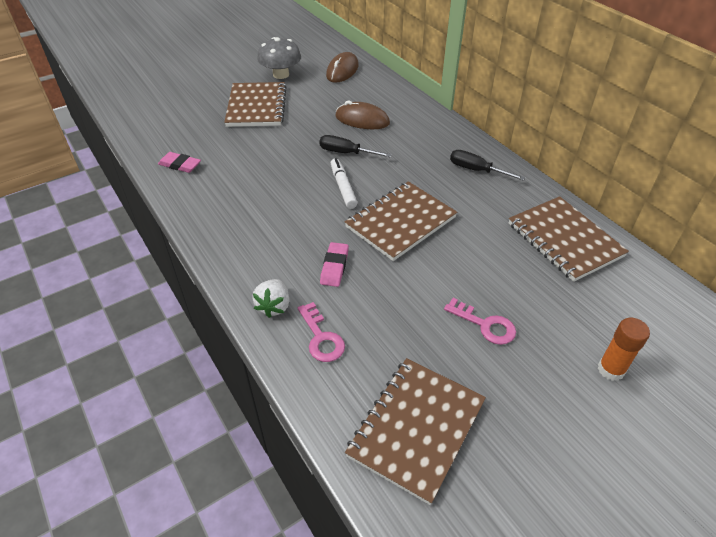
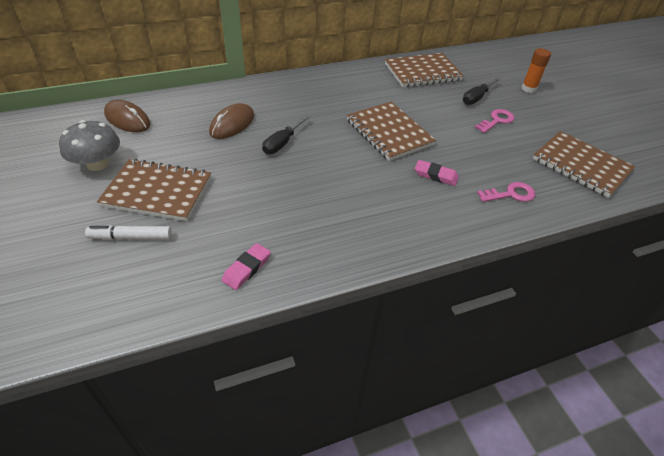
camera: 80 degrees left, 0 degrees up
(274, 306) = (478, 215): white strawberry -> none
(343, 187) = (334, 154): white marker -> white marker (131, 237)
(476, 170) = (336, 85): black screwdriver -> black screwdriver (477, 98)

